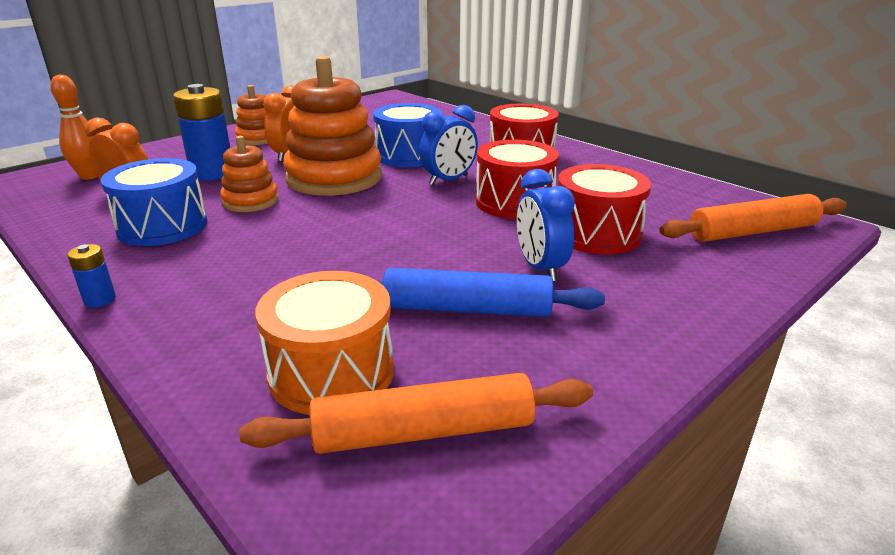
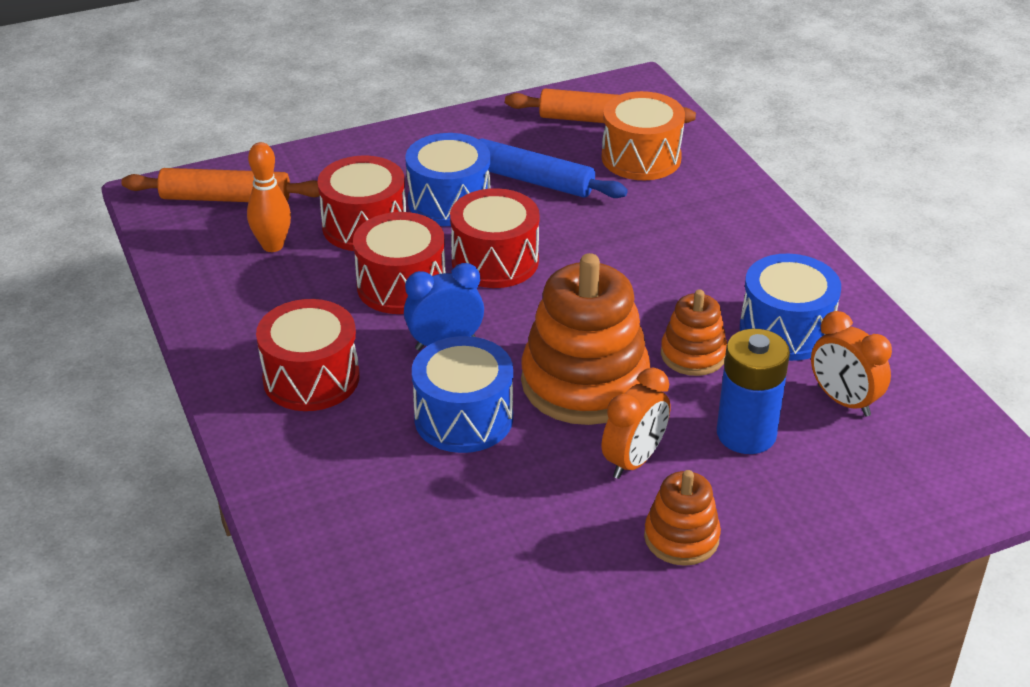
camera: 160 degrees left, 10 degrees up
(90, 176) = (918, 467): orange bowling pin -> orange bowling pin (272, 246)
(100, 300) = (812, 245): blue battery -> none
(450, 229) = (495, 261): none -> red drum
(540, 268) = (449, 202): blue clock -> blue drum

